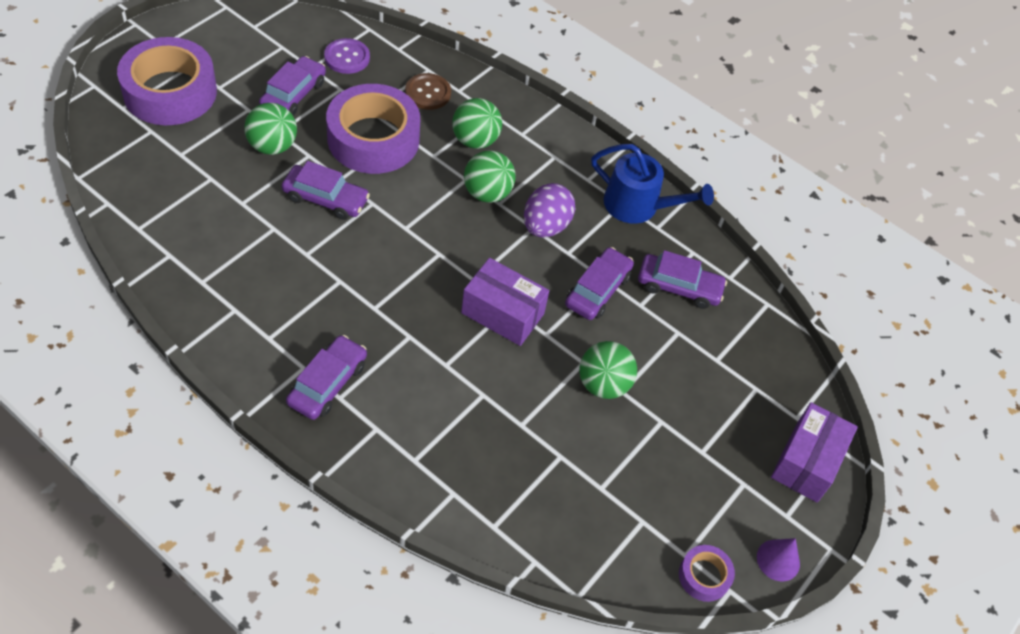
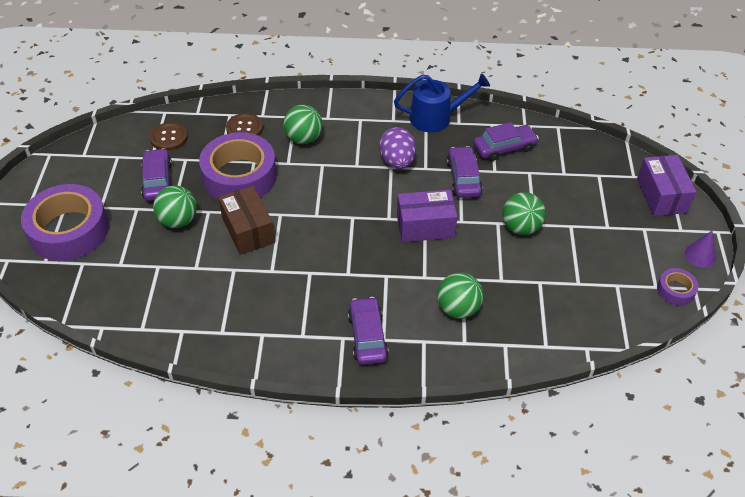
camera: 30 degrees left, 5 degrees down
(325, 199) = (248, 230): purple car -> brown box
(347, 57) = (169, 138): purple button -> brown button
(487, 193) = (343, 164): green ball -> green ball (458, 309)

